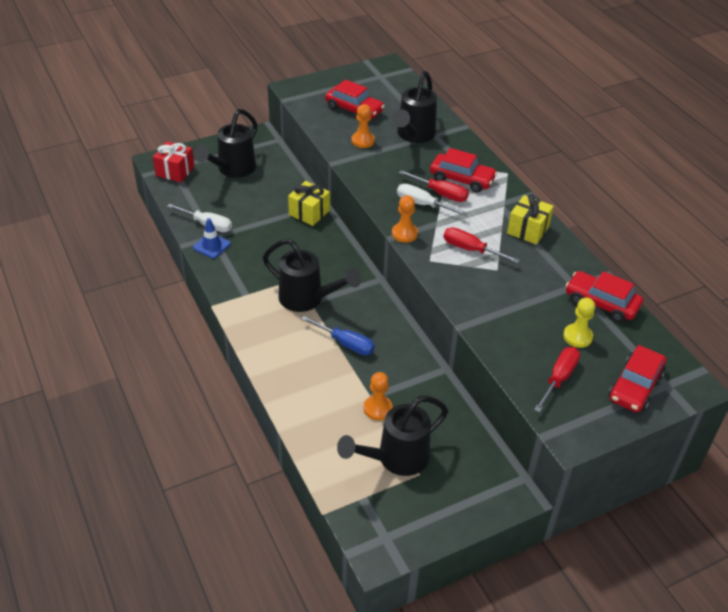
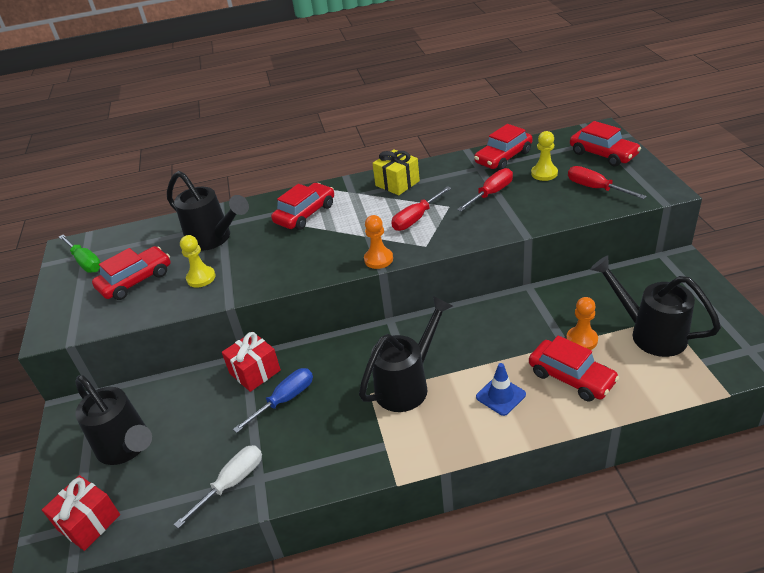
camera: 70 degrees left, 5 degrees down
(211, 246) = (278, 479): blue traffic cone -> blue traffic cone (500, 396)
(309, 212) = (255, 372): yellow gift -> red gift
(329, 401) = (571, 377): none -> red car
(345, 343) = (485, 357): blue screwdriver -> blue screwdriver (284, 400)
(363, 141) = (201, 278): orange pawn -> yellow pawn
(372, 79) = (85, 262): none -> green screwdriver
(395, 459) = (649, 333): black watering can -> black watering can turned 150 degrees clockwise
(423, 204) = (335, 242): white screwdriver -> none
(440, 193) = (322, 229): red screwdriver -> red screwdriver (491, 194)

